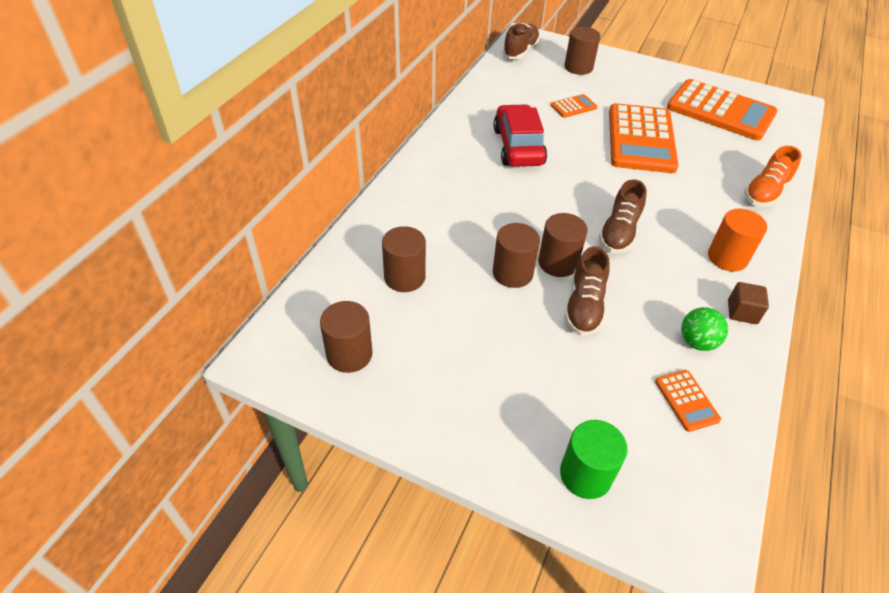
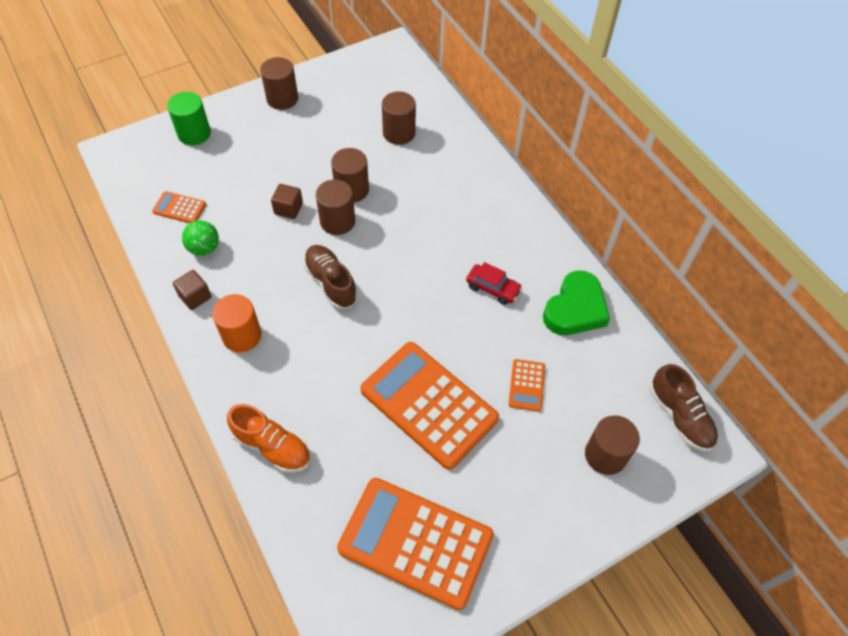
camera: 125 degrees right, 10 degrees up
(349, 354) = (360, 82): brown cylinder -> brown cylinder (282, 99)
(490, 106) = (575, 309): none -> green heart
(518, 147) = (493, 288): red car -> red car, size x0.55
(584, 306) = (288, 209): brown shoe -> brown cube
(720, 111) = (415, 542): orange calculator -> orange calculator turned 45 degrees clockwise
(765, 192) = (272, 446): orange shoe -> orange shoe turned 135 degrees clockwise

